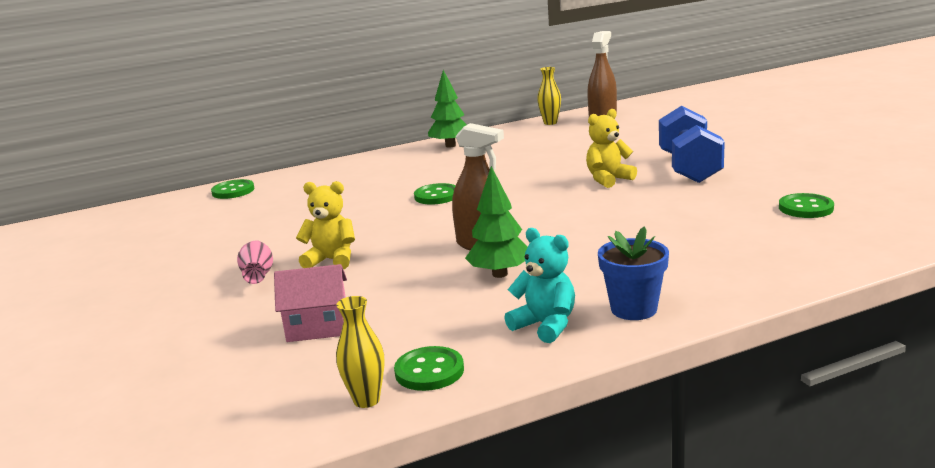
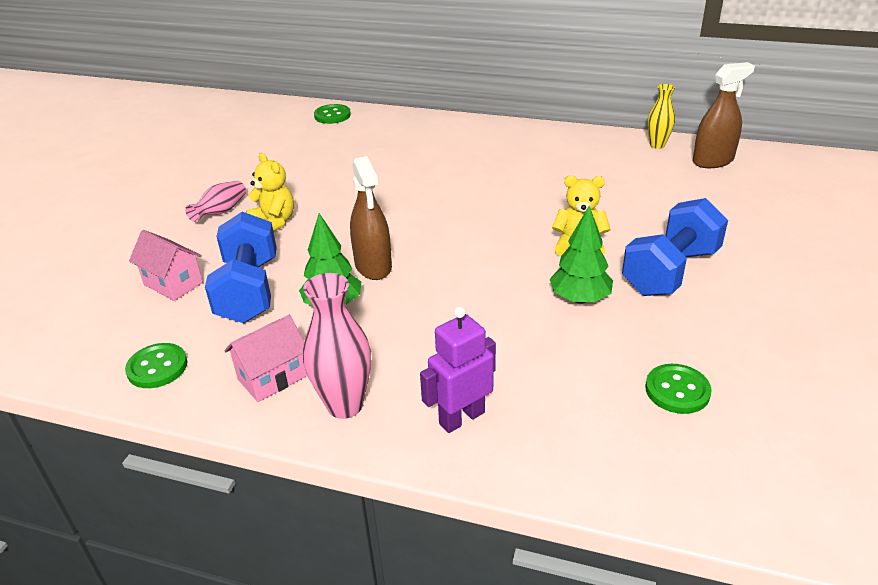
camera: 40 degrees right, 15 degrees up
(366, 400) = (98, 366): yellow vase -> none
(405, 299) = (249, 290): none -> blue dumbbell
(436, 196) = (432, 192): green button -> none
(450, 145) = (534, 136): green tree -> green tree (580, 299)
(545, 325) = (272, 377): turquoise teddy bear -> pink house
(633, 309) = (345, 405): blue flower pot -> pink vase
(721, 275) = (461, 418): none -> purple robot

